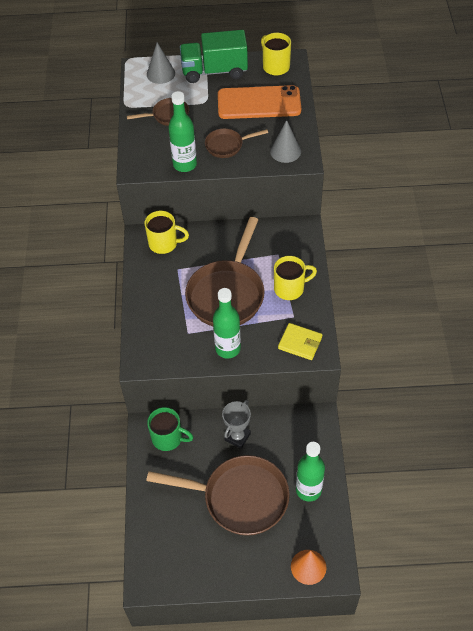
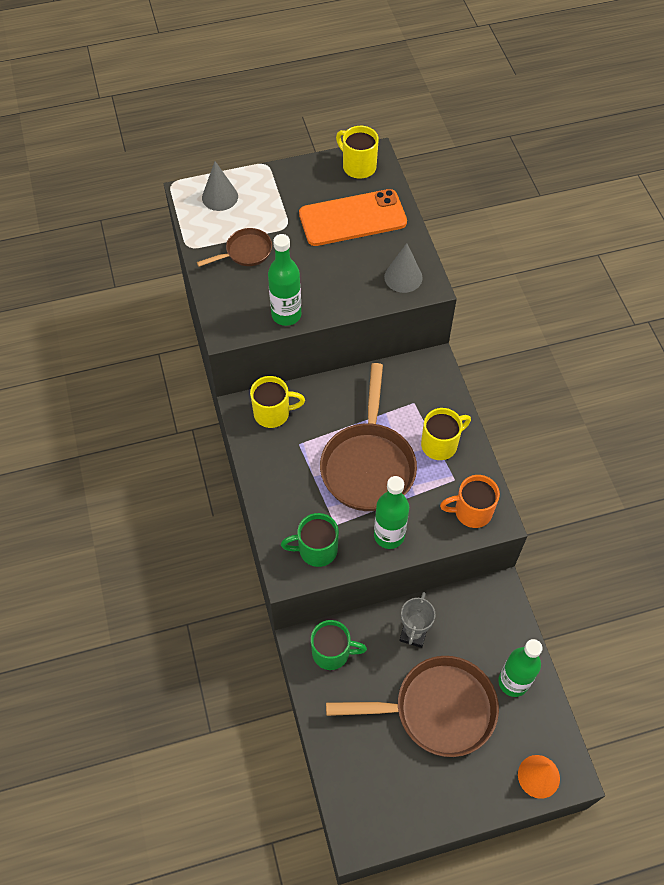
camera: 15 degrees left, 5 degrees up
(167, 348) = (316, 550): none -> green mug
(214, 71) = (285, 184): green truck -> none
(227, 145) = (330, 281): brown pan -> none
(300, 343) = (471, 512): yellow wallet -> orange mug

